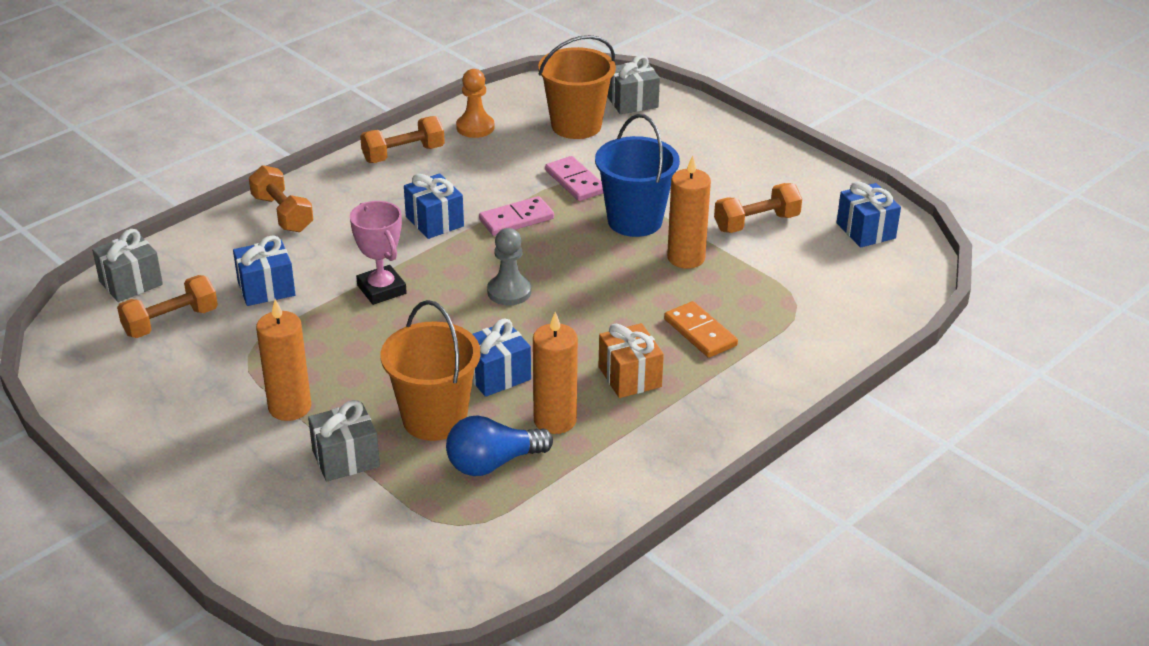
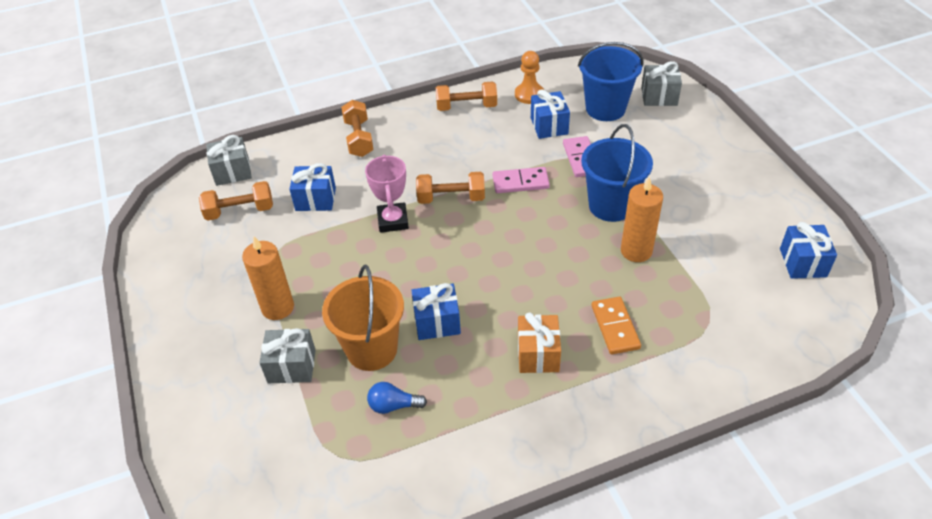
camera: 25 degrees right, 10 degrees up
(434, 221) = (460, 170): blue gift -> blue gift (549, 126)
(492, 463) = (393, 405): blue light bulb -> blue light bulb, size x0.64
(509, 292) = (483, 247): grey pawn -> none
(555, 420) = (460, 379): orange candle -> none
(576, 125) = (605, 108): orange bucket -> blue bucket
(756, 223) = (710, 231): orange dumbbell -> orange dumbbell (451, 198)

